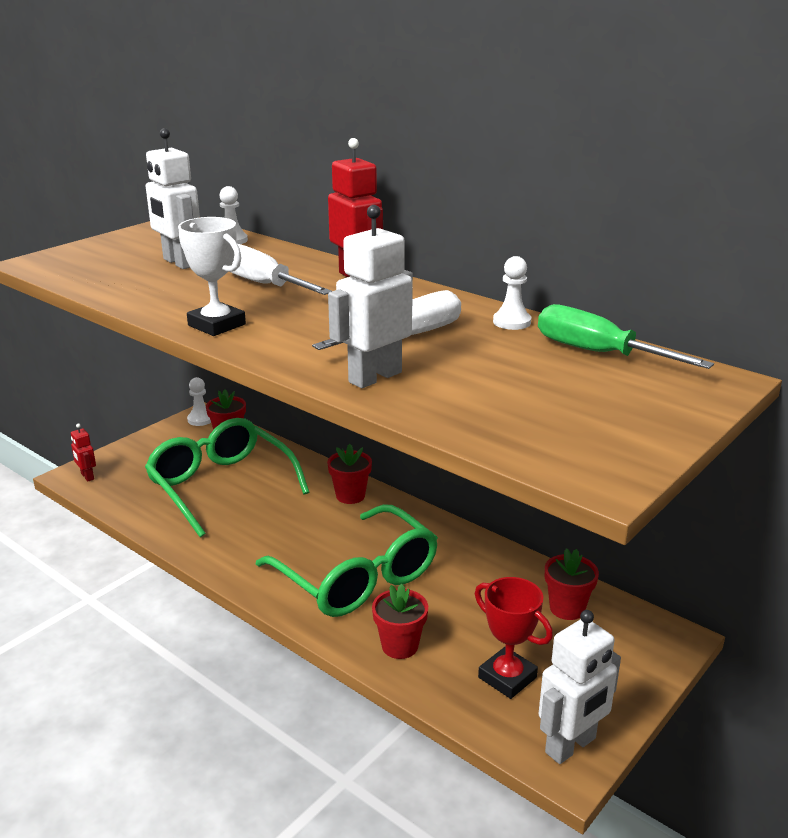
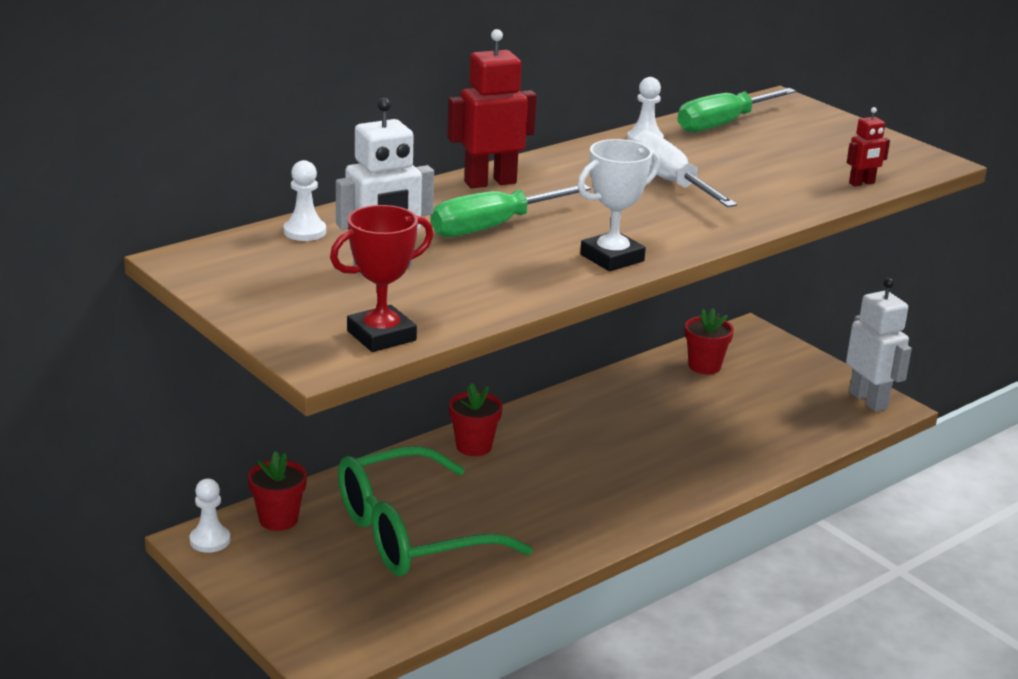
camera: 80 degrees left, 0 degrees up
(87, 476) = (334, 647): red robot -> red robot (862, 183)
(265, 285) = (493, 227): white screwdriver -> green screwdriver
(358, 578) = (635, 462): green glasses -> none
(374, 377) = (758, 204): white robot -> none
(400, 646) = (743, 454): red flower pot -> none
(507, 677) = (790, 411): red trophy -> red trophy (381, 336)

